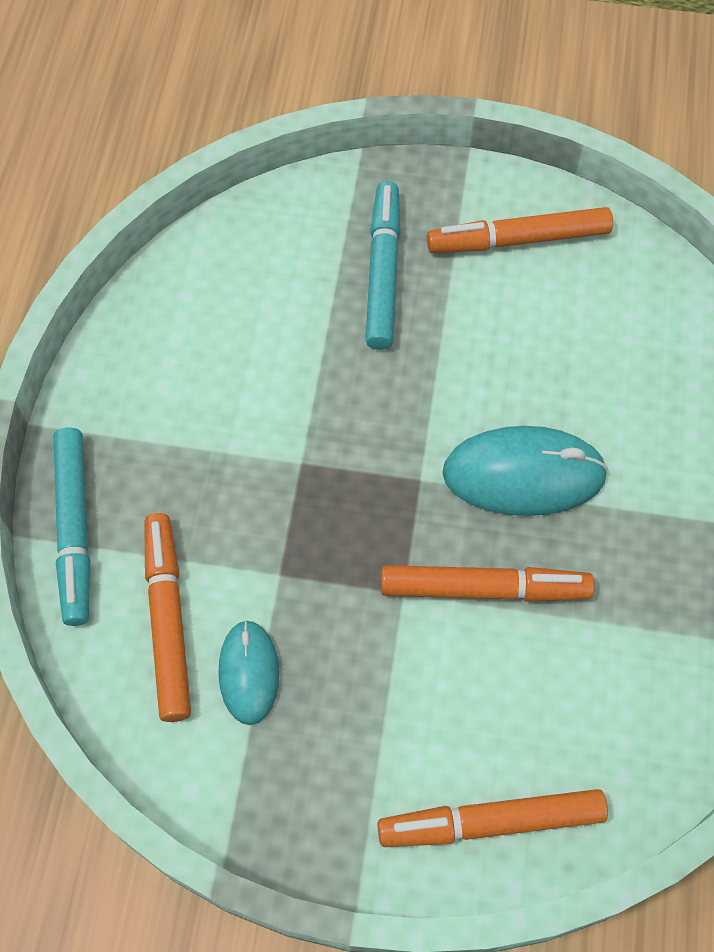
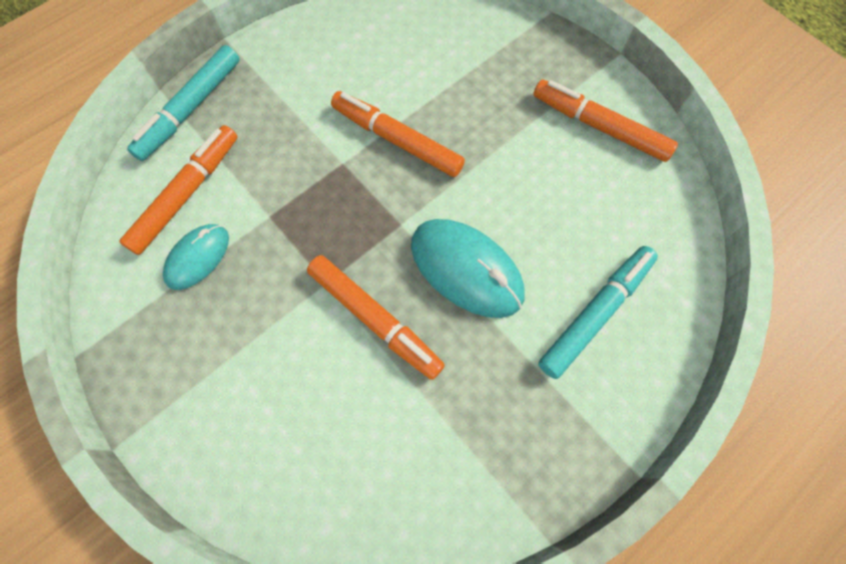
camera: 40 degrees right, 5 degrees up
(382, 272) = (495, 89): turquoise marker -> turquoise marker (595, 313)
(491, 822) = (239, 465): orange marker -> orange marker (397, 140)

